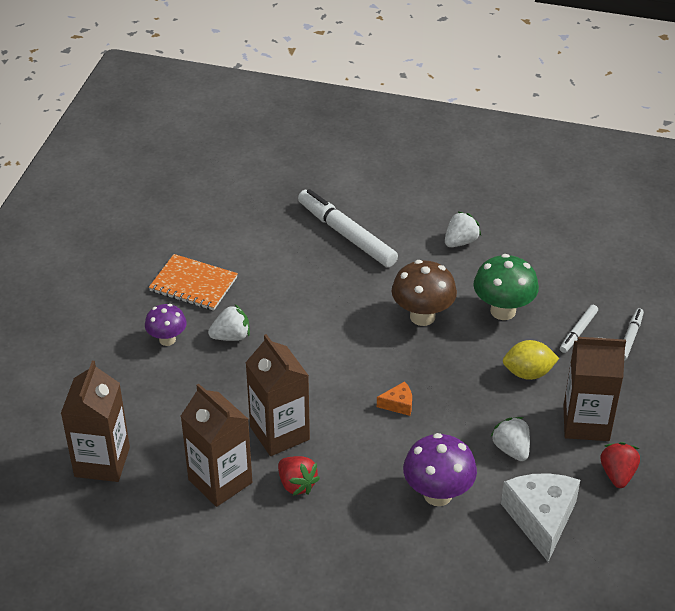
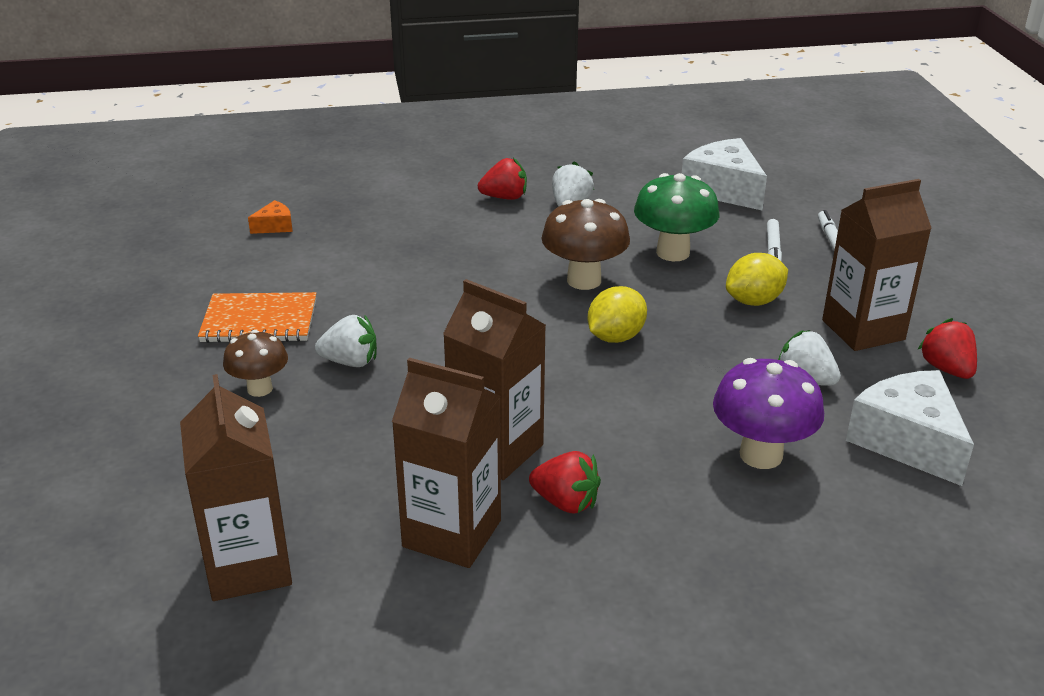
camera: 25 degrees left, 10 degrees down
(167, 339) = (260, 389): purple mushroom -> brown mushroom
(231, 336) = (350, 362): white strawberry -> white strawberry turned 45 degrees clockwise
(346, 235) = (429, 228): white marker -> none
(398, 404) = (628, 373): orange cheese -> orange cheese (274, 226)
(410, 372) = (615, 337): none -> yellow lemon
(417, 220) = (504, 197): none -> red strawberry
(587, 261) = (723, 189): none -> white cheese

